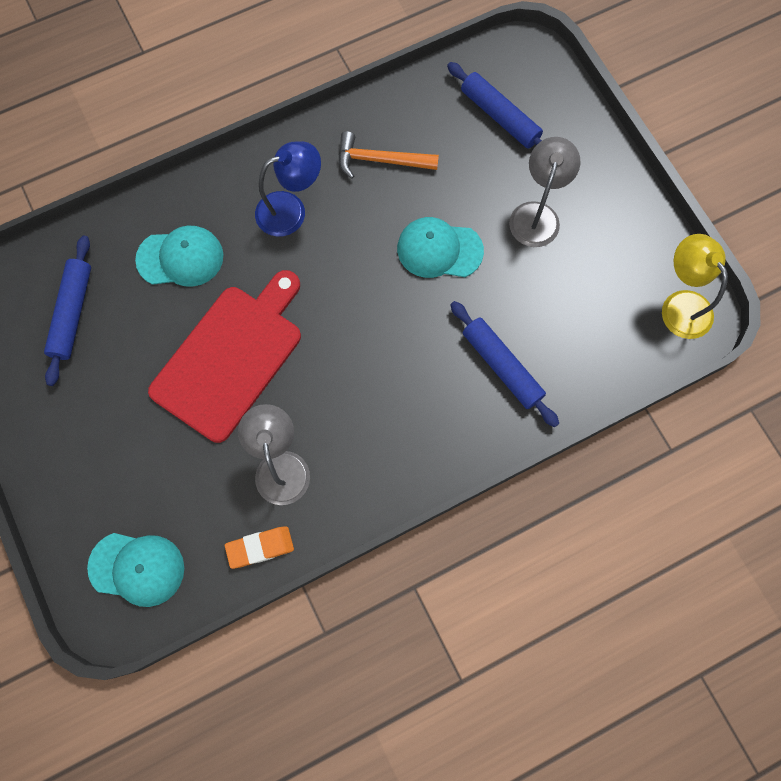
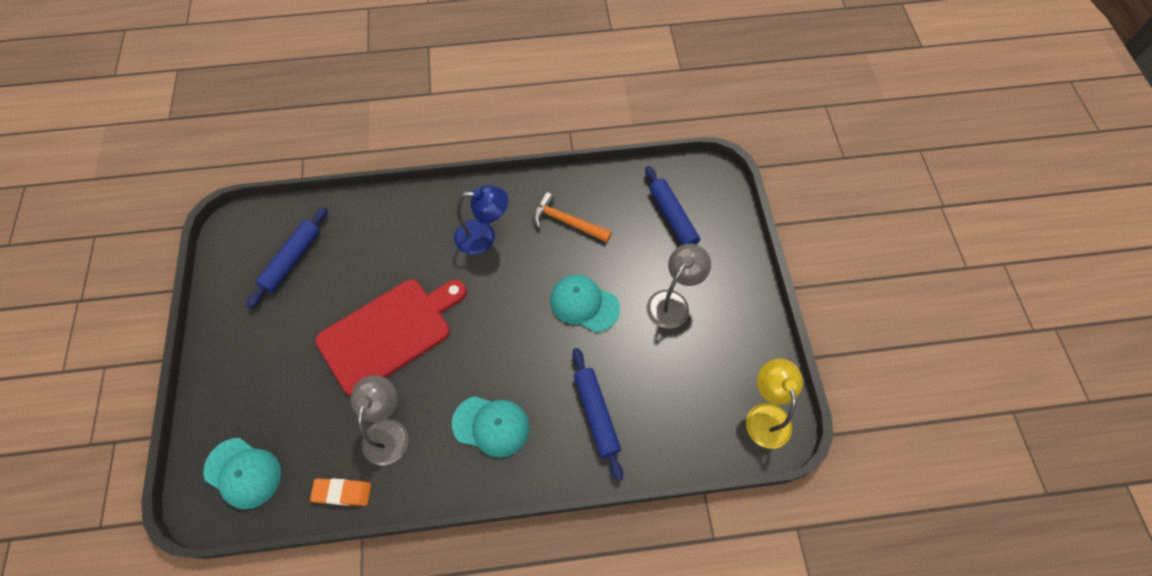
camera: 20 degrees right, 10 degrees down
(180, 258) = (387, 246): turquoise cap -> turquoise cap (491, 426)

